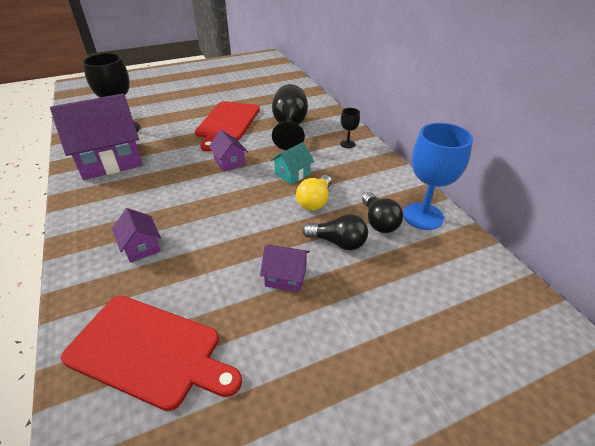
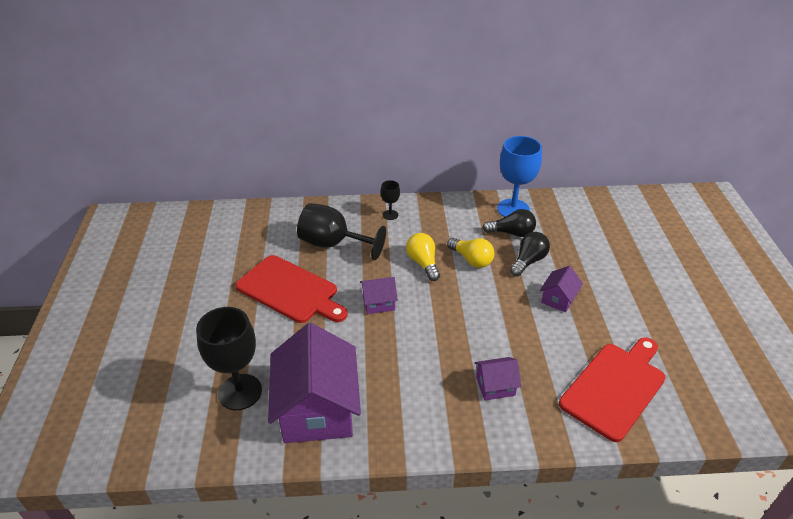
camera: 70 degrees left, 0 degrees up
(292, 174) = (423, 263): turquoise house -> yellow light bulb

